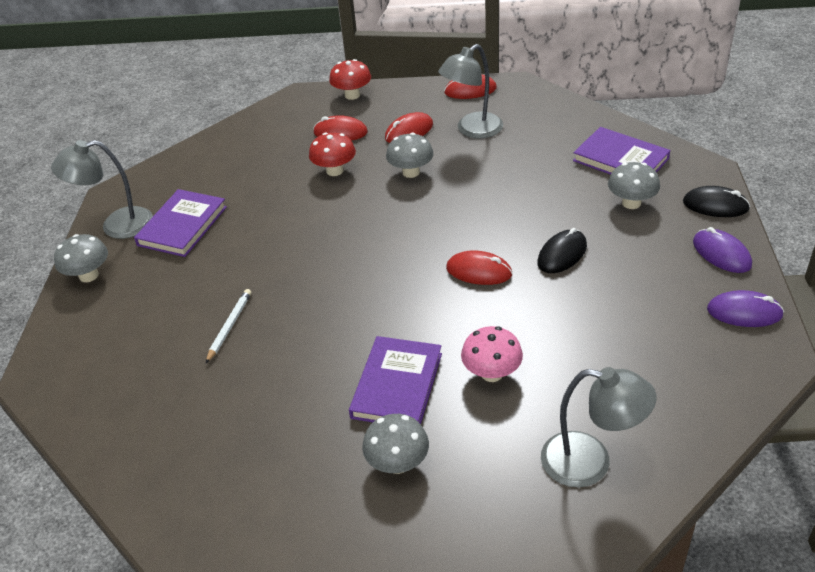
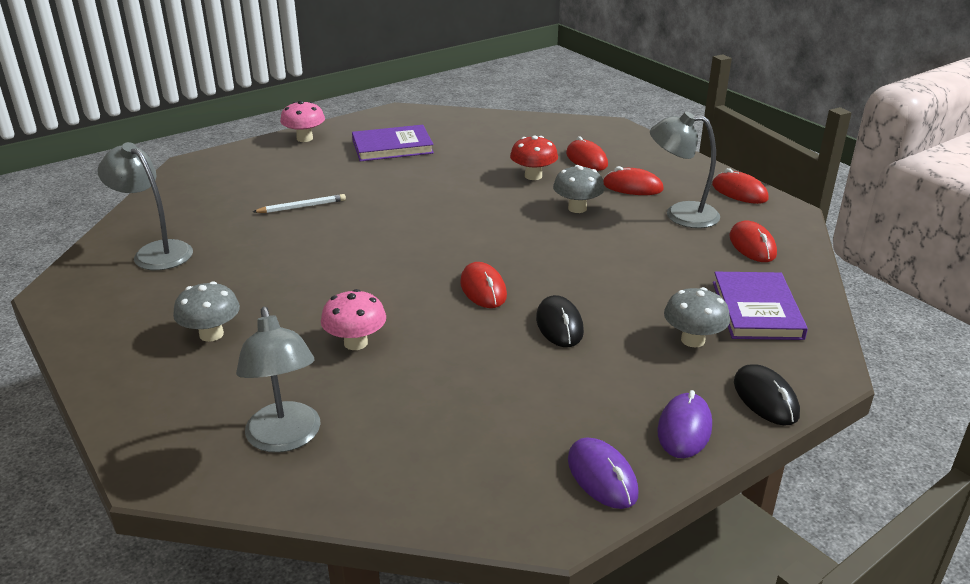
camera: 50 degrees right, 10 degrees down
(89, 275) = (304, 138): grey mushroom -> pink mushroom
(116, 226) = (366, 126): grey lamp -> grey lamp (155, 252)
(352, 95) = (644, 145): red mushroom -> none
(397, 385) = (300, 301): purple book -> none
(544, 121) = (752, 245): none -> red mouse
(562, 254) = (559, 325): black mouse -> black mouse turned 75 degrees clockwise

